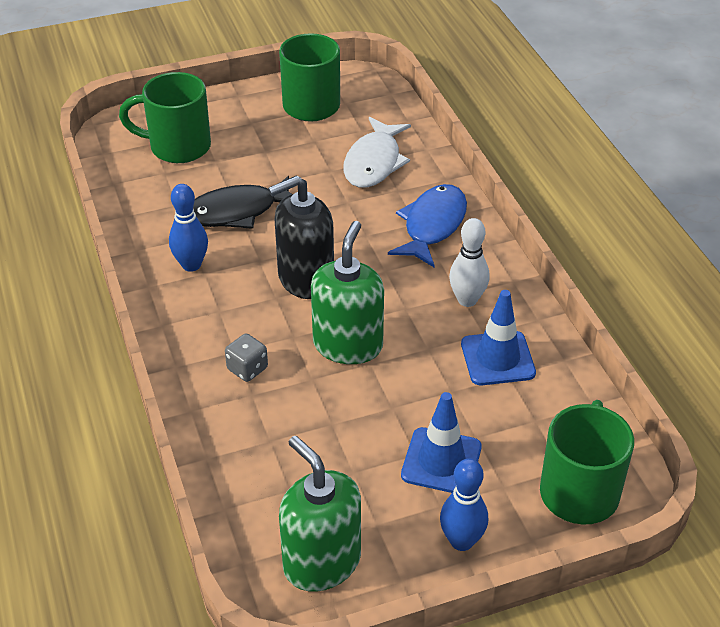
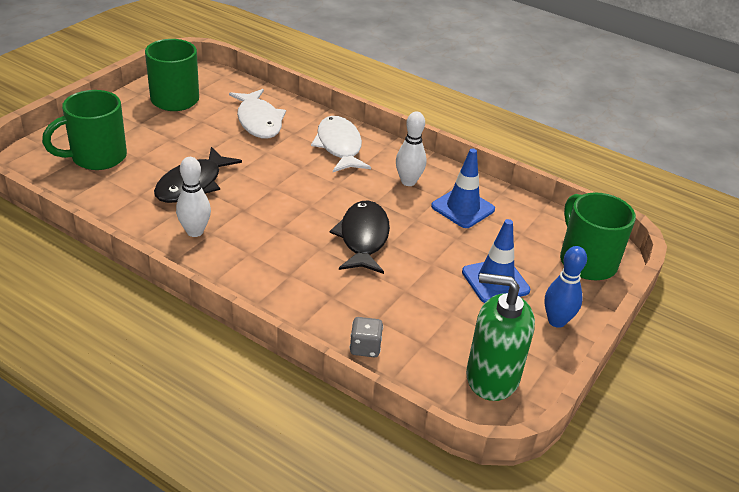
camera: 40 degrees left, 5 degrees down
(191, 265) = (195, 231): blue bowling pin -> white bowling pin
(247, 369) = (311, 282): grey dice -> grey dice (365, 347)
(305, 279) = (290, 209): black soap dispenser -> none
(348, 345) = (363, 238): green soap dispenser -> black fish
(432, 226) = (339, 146): blue fish -> white fish

